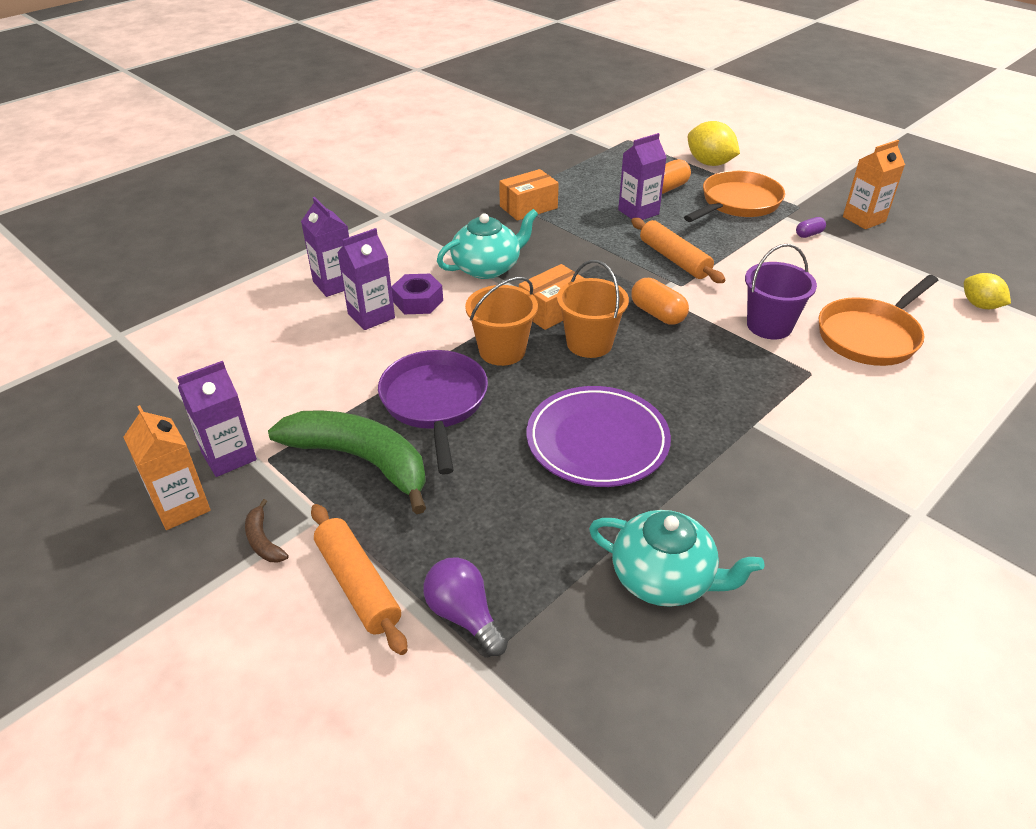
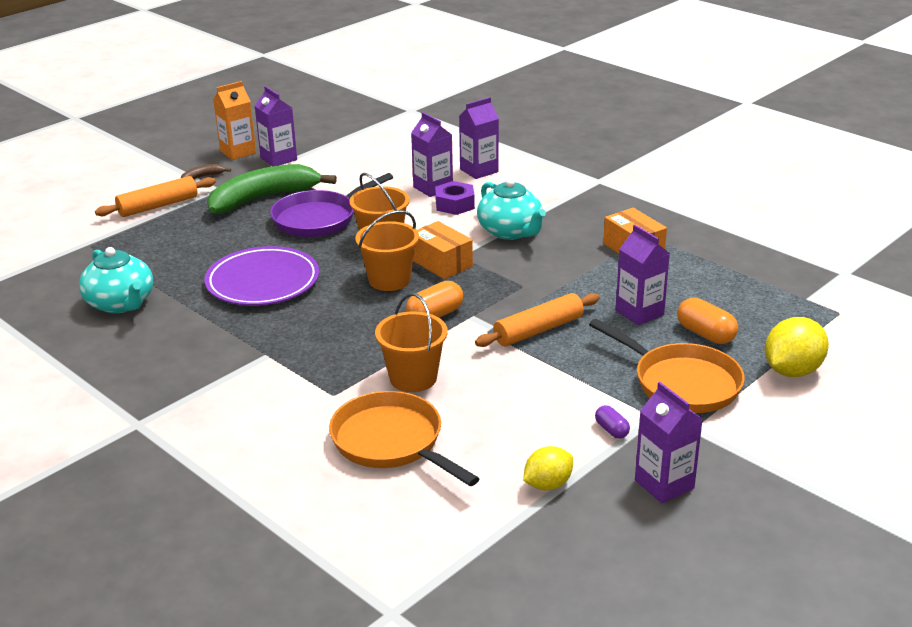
camera: 90 degrees right, 10 degrees down
(361, 460) = (264, 198): green banana -> green banana turned 150 degrees counterclockwise
(435, 403) = (319, 218): purple pan -> purple pan turned 150 degrees clockwise
(464, 615) = (121, 237): purple light bulb -> none
(664, 578) = (121, 303): turquoise teapot -> turquoise teapot turned 60 degrees counterclockwise
(769, 325) = (413, 378): purple bucket -> orange bucket
(864, 219) = (664, 484): orange carton -> purple carton
(980, 305) = (452, 544): yellow lemon -> yellow lemon (547, 484)

